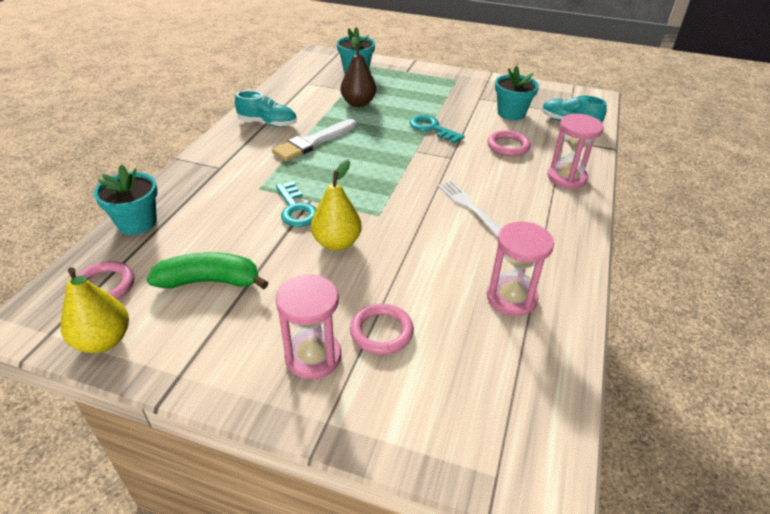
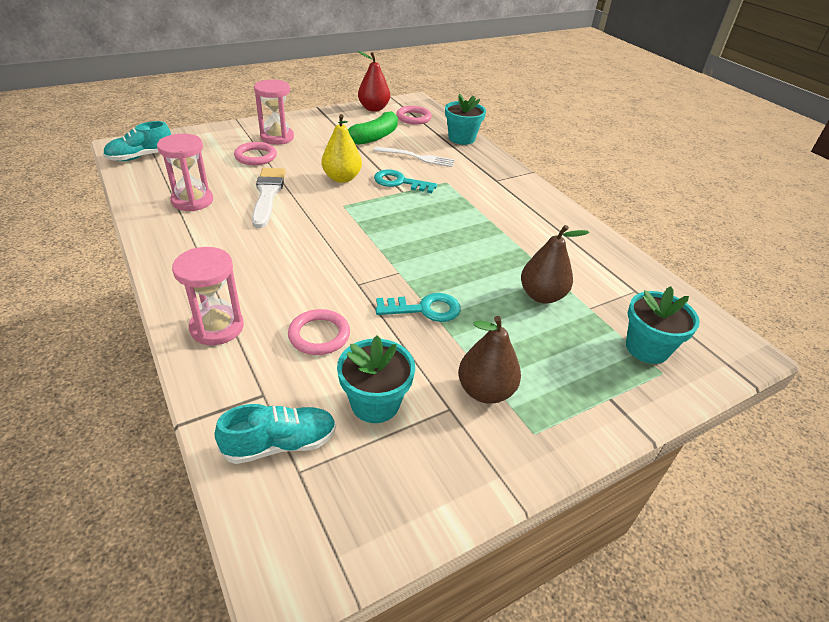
camera: 130 degrees right, 0 degrees up
(103, 340) = (373, 108): yellow pear -> red pear
(267, 123) = (551, 226): turquoise shoe -> turquoise shoe (141, 156)
(313, 142) = (486, 230): white brush -> white brush (267, 194)
(455, 94) = (485, 391): none -> brown pear
(469, 207) = (285, 244): white fork -> white fork (417, 157)

